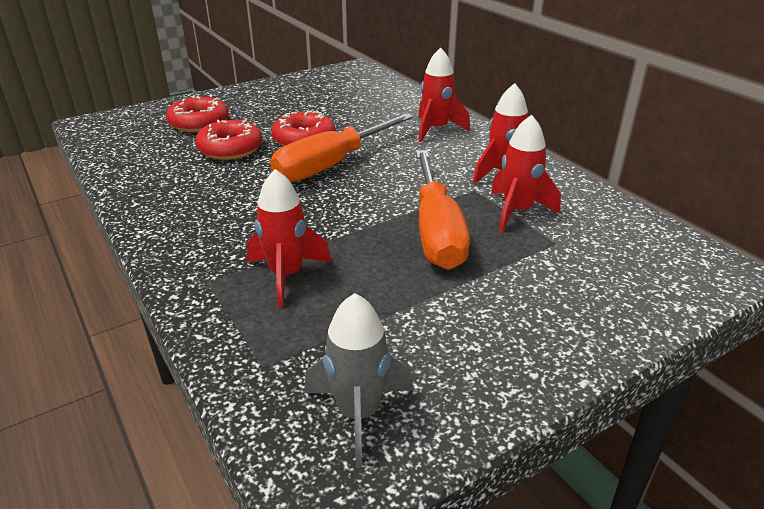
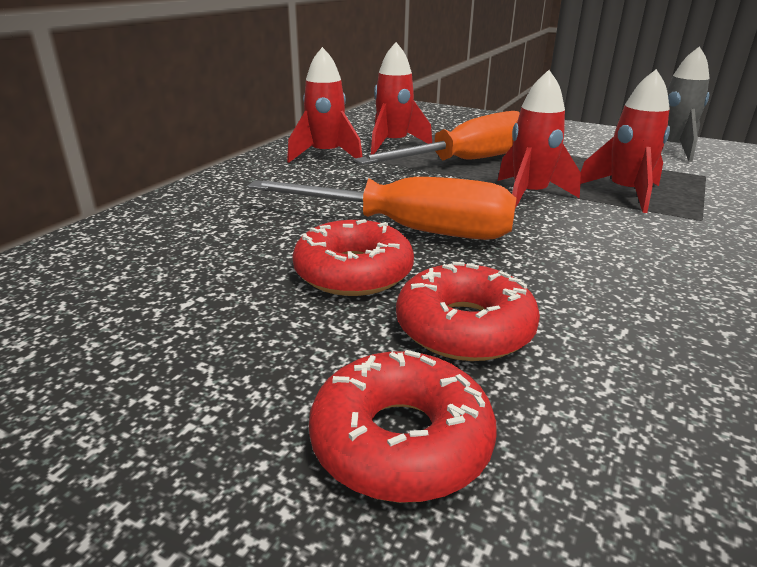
camera: 120 degrees left, 5 degrees down
(436, 129) = (233, 197): red rocket -> red rocket (529, 196)

